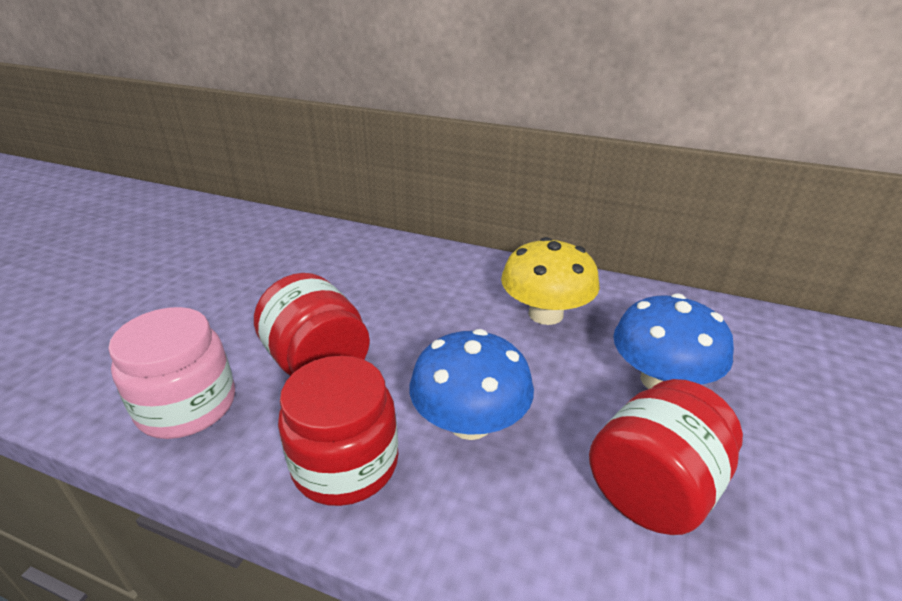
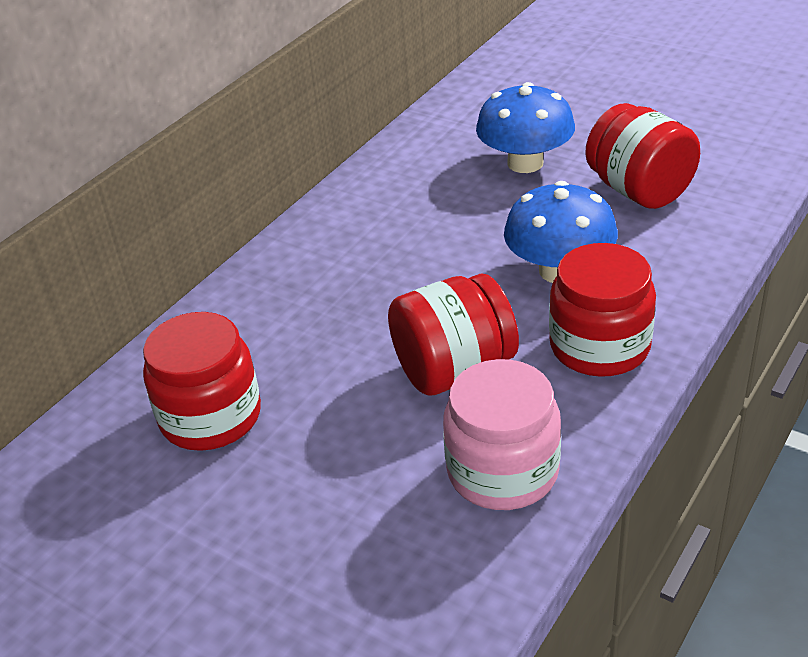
camera: 75 degrees left, 5 degrees up
(284, 262) = (211, 417): none -> red jar
(545, 314) = (412, 208): yellow mushroom -> none

